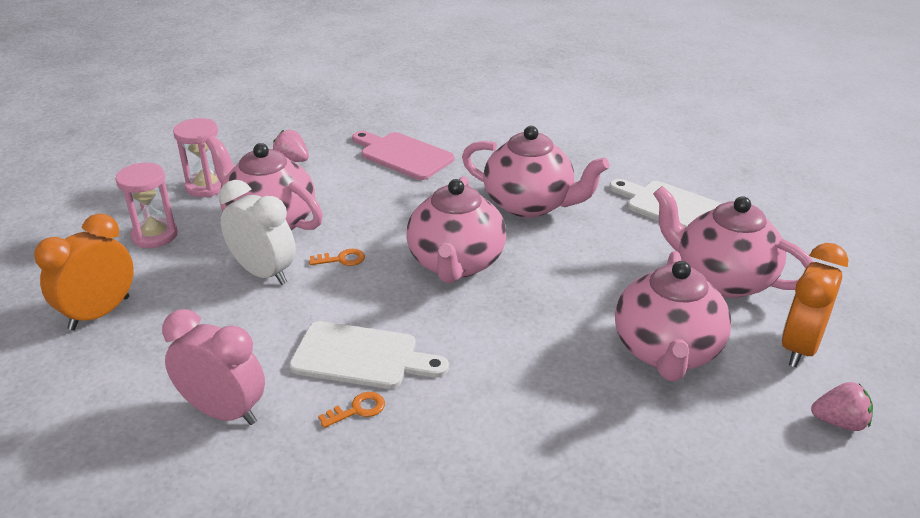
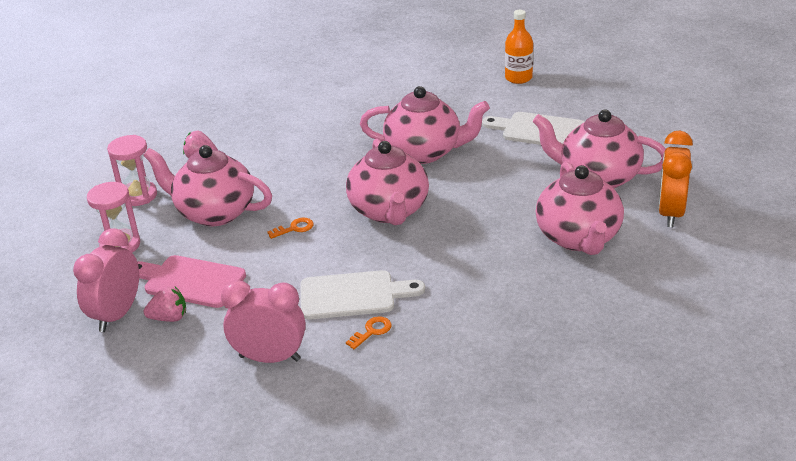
camera: 15 degrees left, 0 degrees up
(99, 313) = (117, 315): orange clock -> pink clock
(263, 273) = (236, 253): white clock -> none
(403, 155) = (296, 133): pink cutting board -> pink cutting board (190, 281)
(674, 144) = (518, 78): none -> orange bottle
(839, 422) = (714, 256): pink strawberry -> pink strawberry (169, 318)

